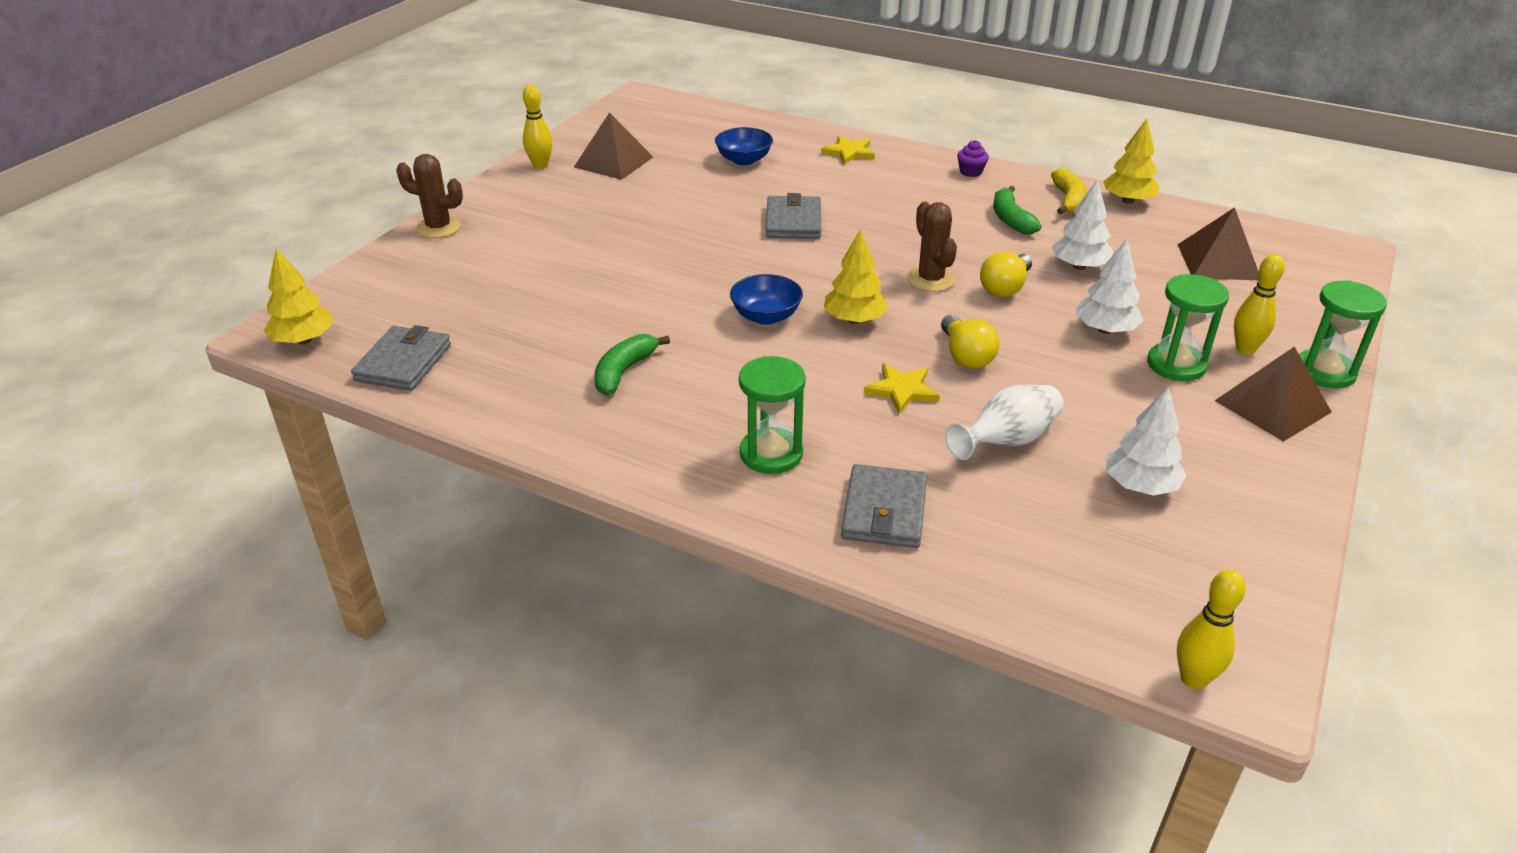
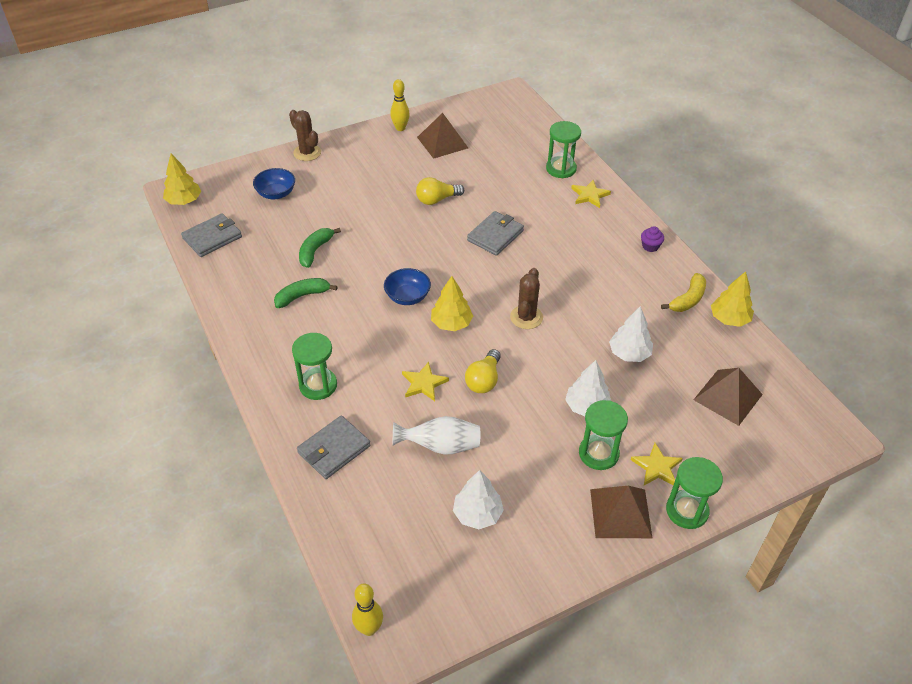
camera: 35 degrees right, 10 degrees up
(744, 160) = (518, 173): blue bowl -> blue bowl (276, 193)
(786, 141) = (561, 169): none -> green hourglass
(1005, 288) = (563, 346): yellow light bulb -> yellow light bulb (437, 200)
(1011, 219) = (630, 296): green banana -> green banana (315, 251)
(1245, 349) = (657, 467): yellow bowling pin -> yellow star

